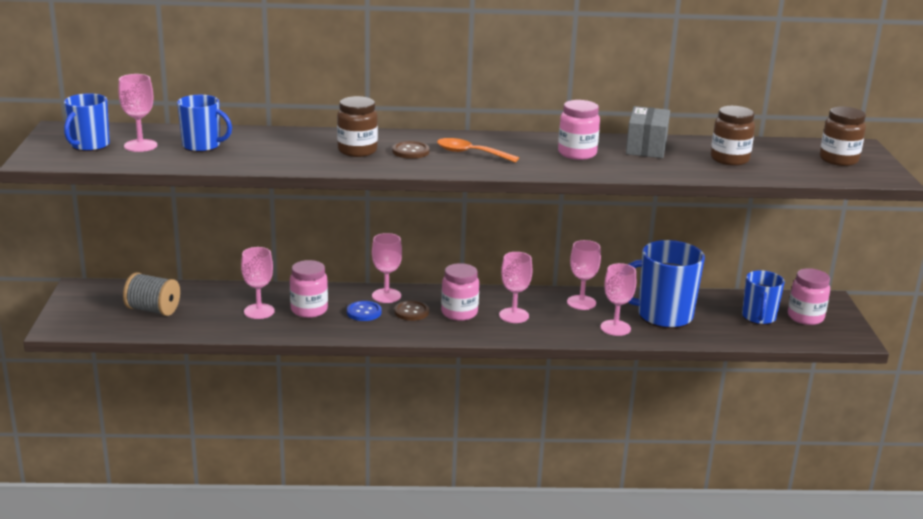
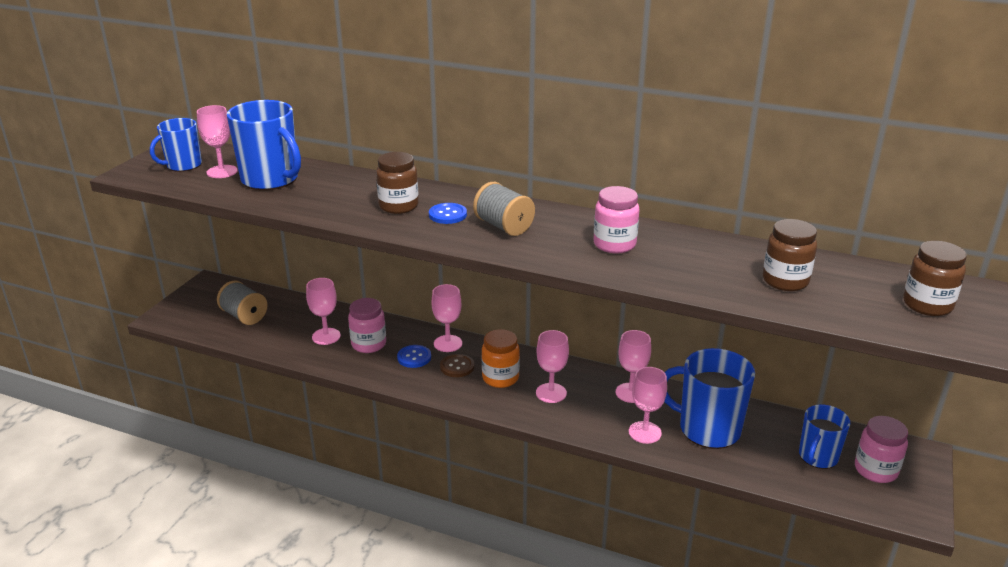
camera: 25 degrees right, 5 degrees up
(202, 146) = (271, 179): blue mug -> blue mug, size x1.62
(410, 151) = (447, 215): brown button -> blue button
(459, 313) = (500, 378): pink jar -> orange jar
(470, 153) = (503, 226): orange spoon -> grey spool
(646, 147) = (699, 248): grey box -> none

